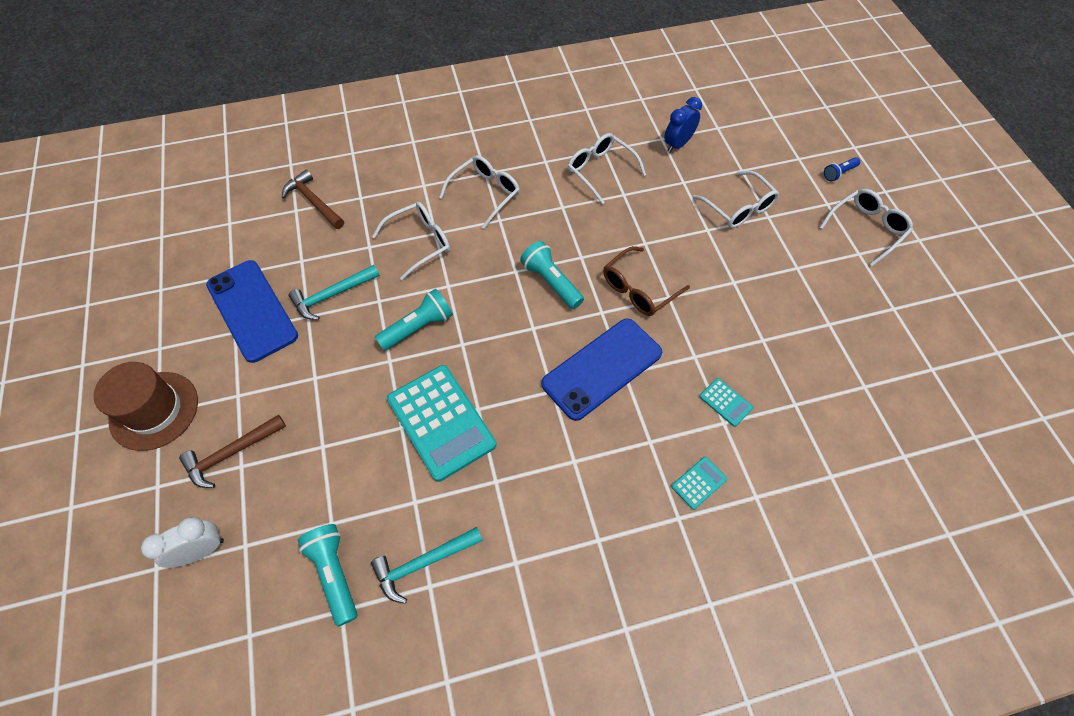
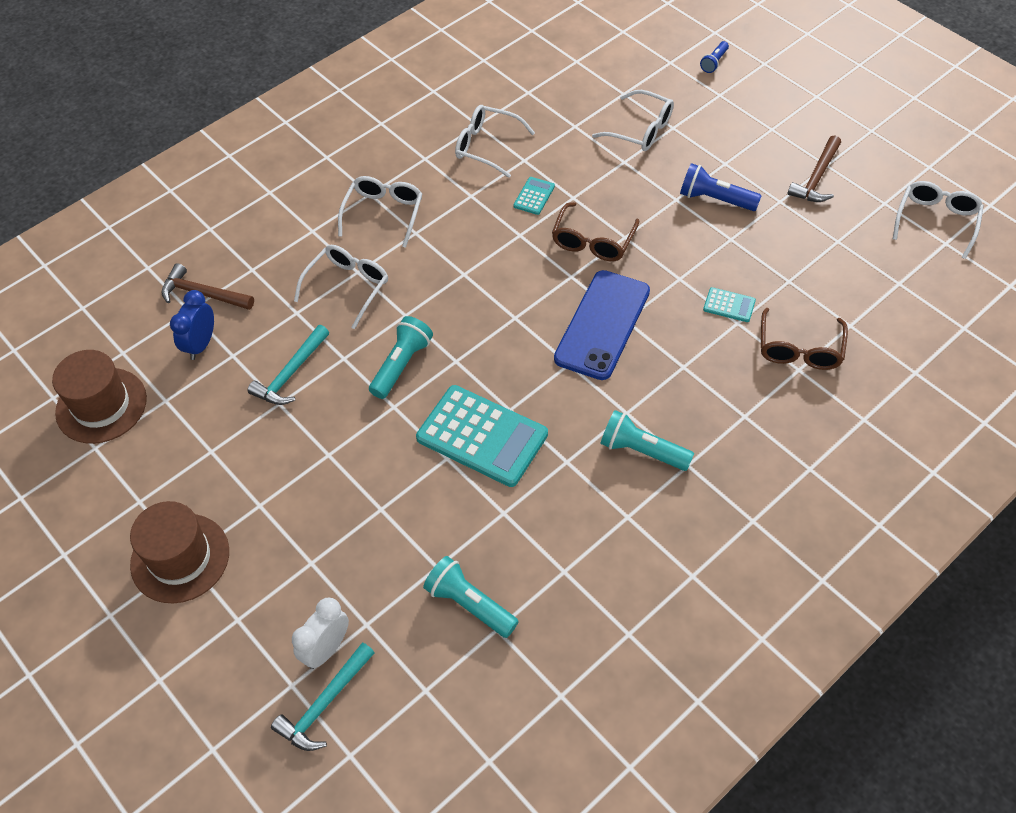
camera: 25 degrees left, 5 degrees down
(187, 258) = (101, 405): none -> brown hat
(231, 453) = (293, 557): brown hammer -> brown hammer (816, 178)
(252, 310) = (214, 423): blue phone -> none
(423, 563) = (545, 557): turquoise hammer -> turquoise hammer (324, 704)
(551, 282) = (505, 269): turquoise flashlight -> turquoise flashlight (642, 451)
(677, 144) = (547, 92): blue clock -> blue clock (201, 344)
(699, 483) = (745, 380): turquoise calculator -> turquoise calculator (534, 196)
(768, 476) = (799, 349): none -> brown glasses
(769, 297) = (715, 199): none -> blue flashlight
(866, 229) = (766, 104): white glasses -> white glasses (936, 221)

